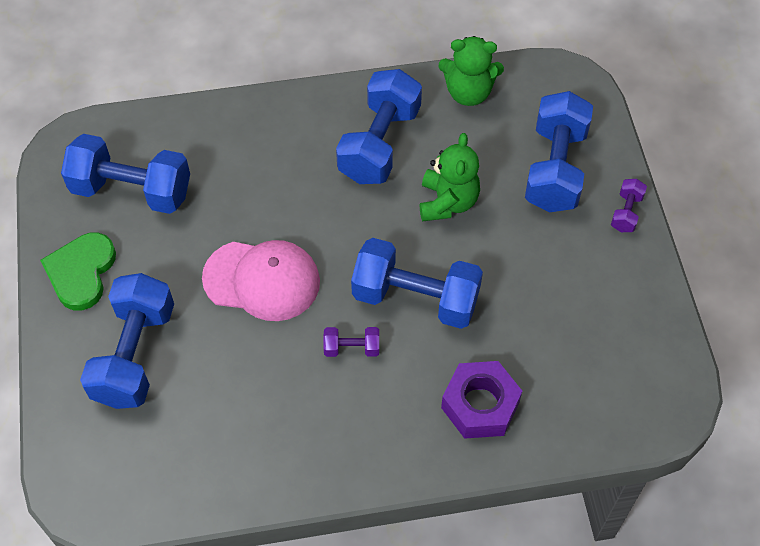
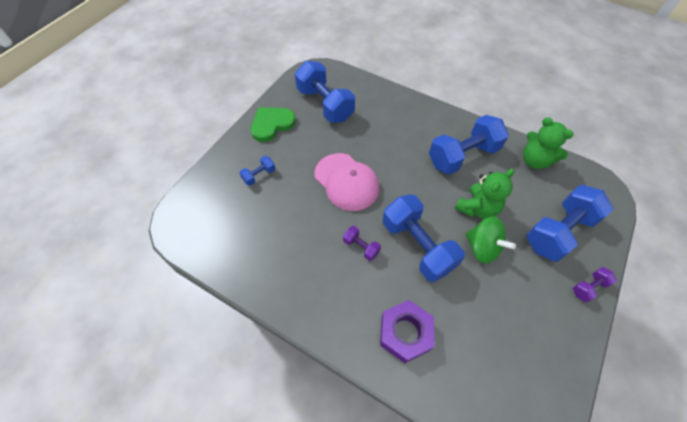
camera: 40 degrees right, 0 degrees up
(134, 355) = (259, 175): blue dumbbell -> blue dumbbell, size x0.45
(488, 247) = (482, 247): none -> green spinning top

